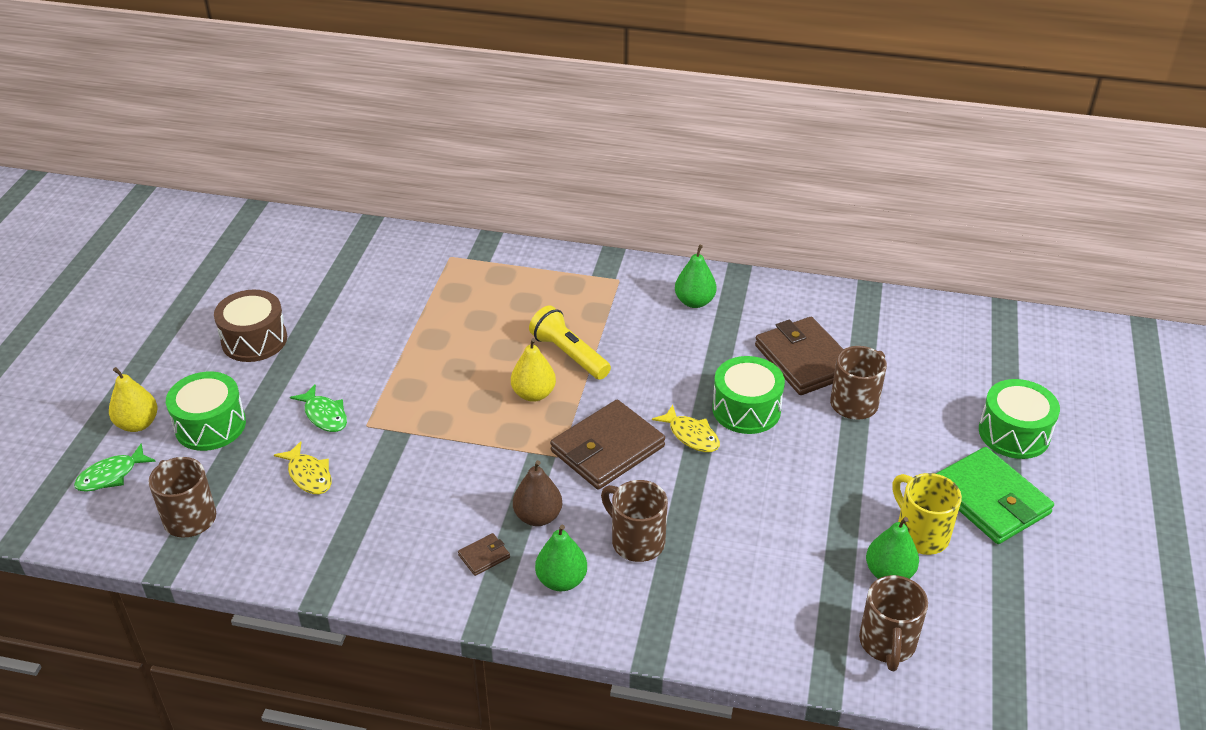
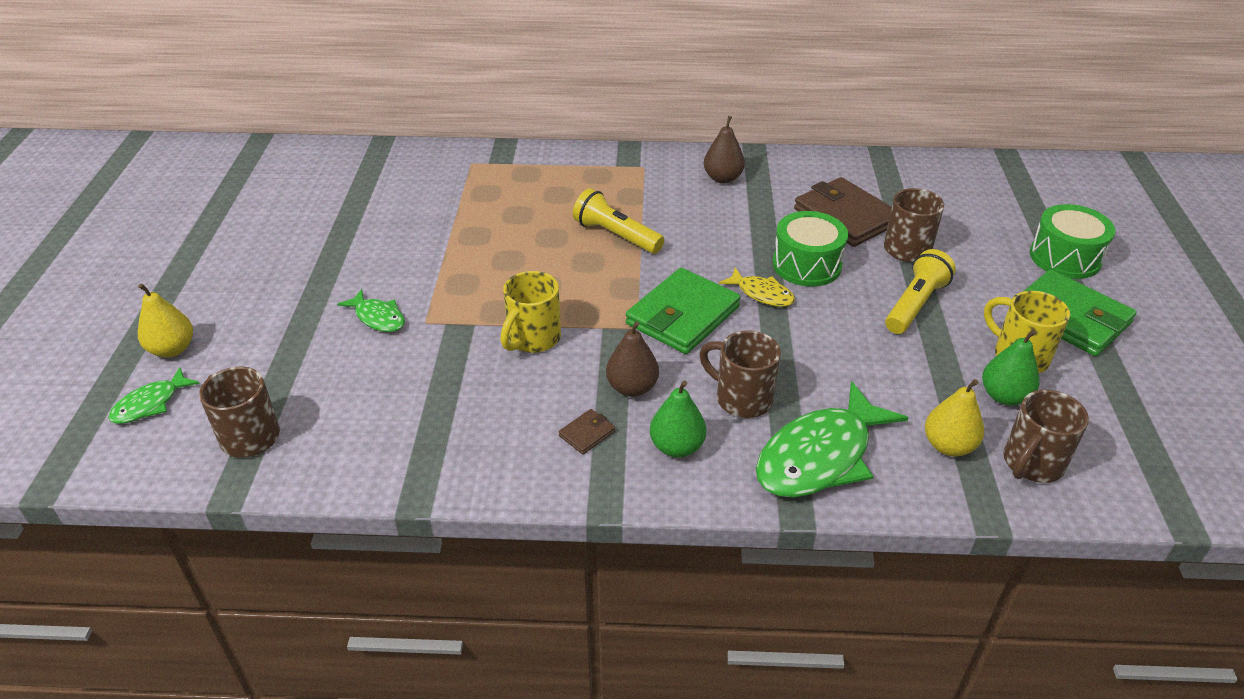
camera: 10 degrees left, 0 degrees up
(210, 425) = (255, 341): green drum -> none
(254, 340) = (286, 256): brown drum -> none
(308, 475) = (374, 377): yellow fish -> none
(460, 455) = (533, 339): none -> yellow mug
(533, 394) = (591, 274): yellow pear -> yellow pear (948, 446)
(607, 449) = (682, 315): brown wallet -> green wallet
(690, 608) = (820, 456): none -> green fish
(694, 302) = (723, 178): green pear -> brown pear
(839, 466) = (915, 304): none -> yellow flashlight
(887, 644) = (1032, 464): brown mug -> brown mug turned 45 degrees clockwise

